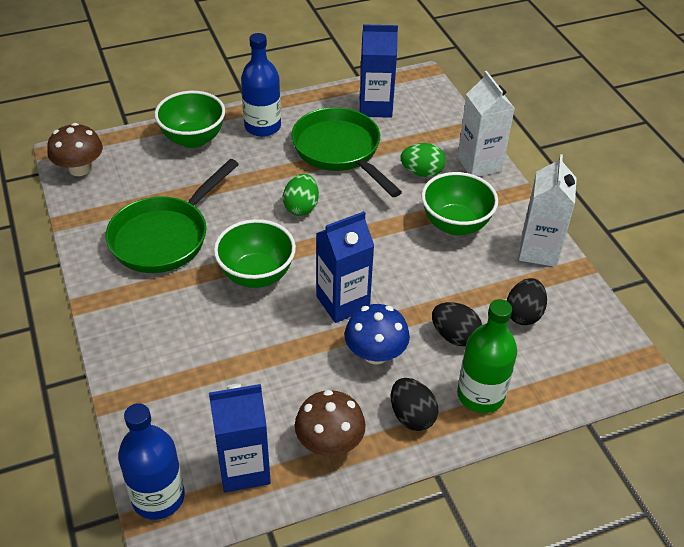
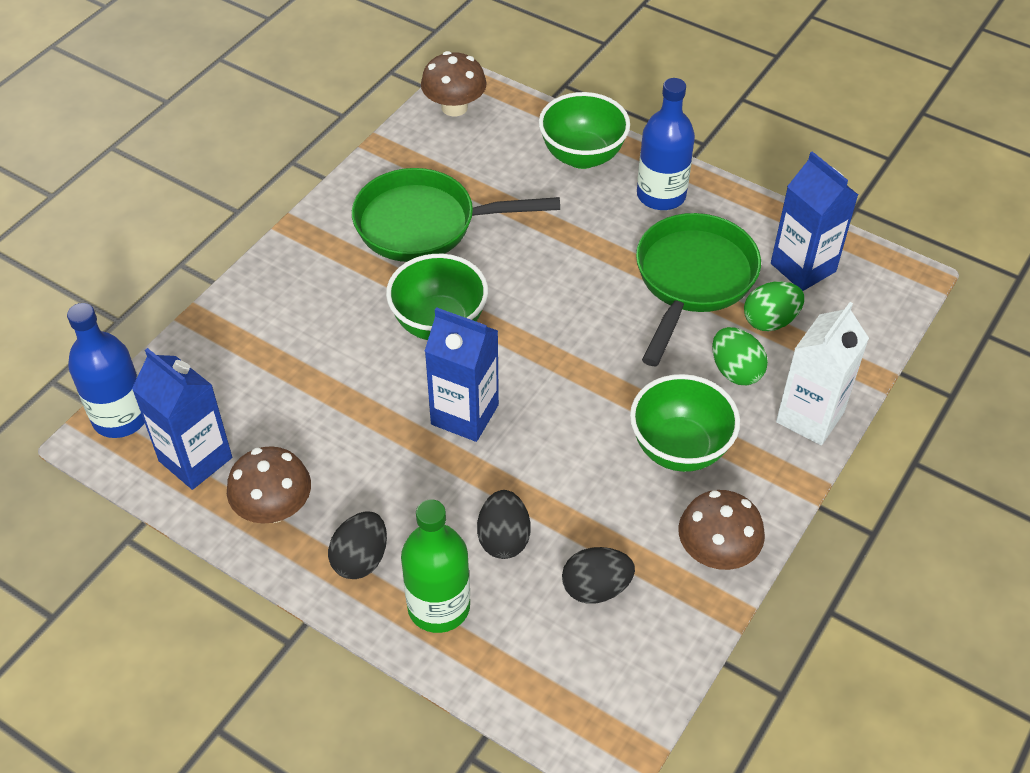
camera: 55 degrees right, 5 degrees up
(301, 207) = (570, 300): green egg -> green egg (770, 321)
(375, 354) = (418, 482): blue mushroom -> none
(538, 250) = (716, 552): white carton -> brown mushroom

